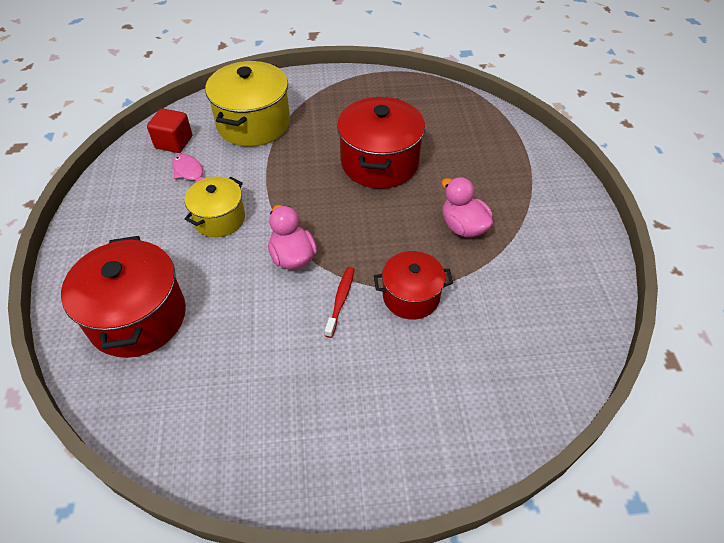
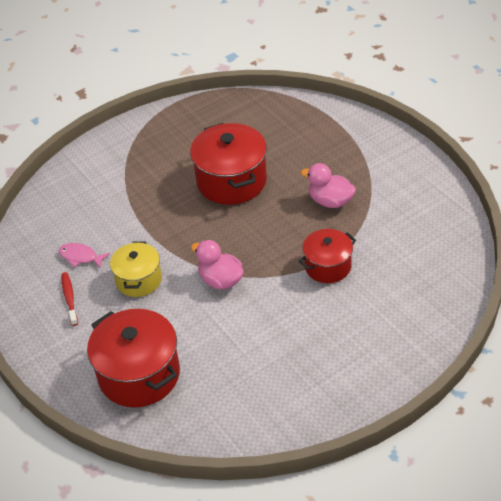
camera: 25 degrees left, 5 degrees down
(174, 142) = (43, 239): red cube -> none
(253, 124) = (99, 194): yellow pot -> none
(340, 300) = (280, 292): red toothbrush -> red toothbrush (69, 298)

